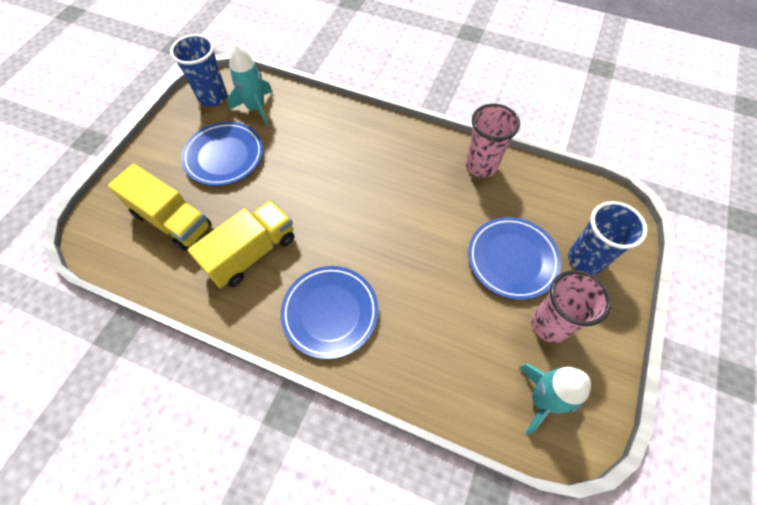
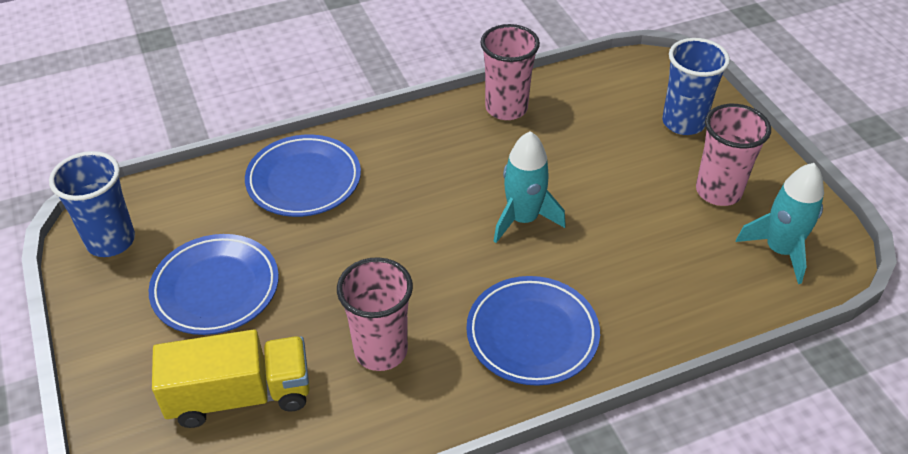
camera: 45 degrees left, 15 degrees down
(251, 253) = (381, 350): yellow truck -> pink cup
(256, 108) = (188, 215): turquoise rocket -> turquoise rocket (523, 219)
(512, 259) = (629, 165): blue plate -> blue plate (304, 180)

